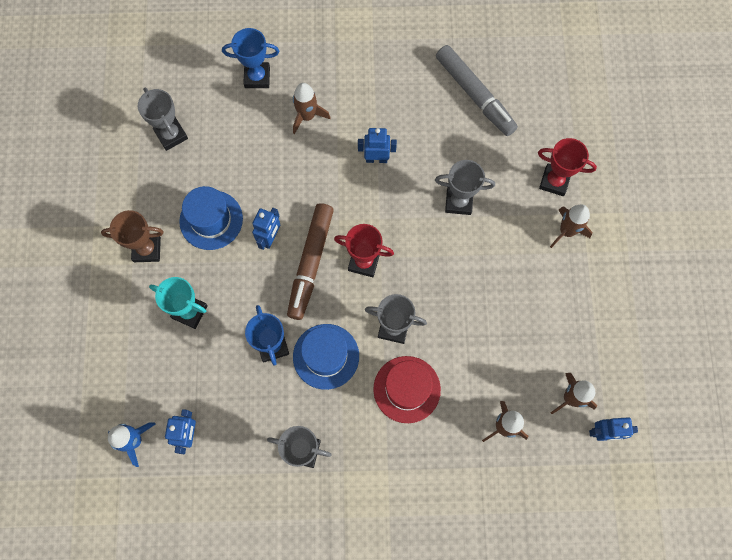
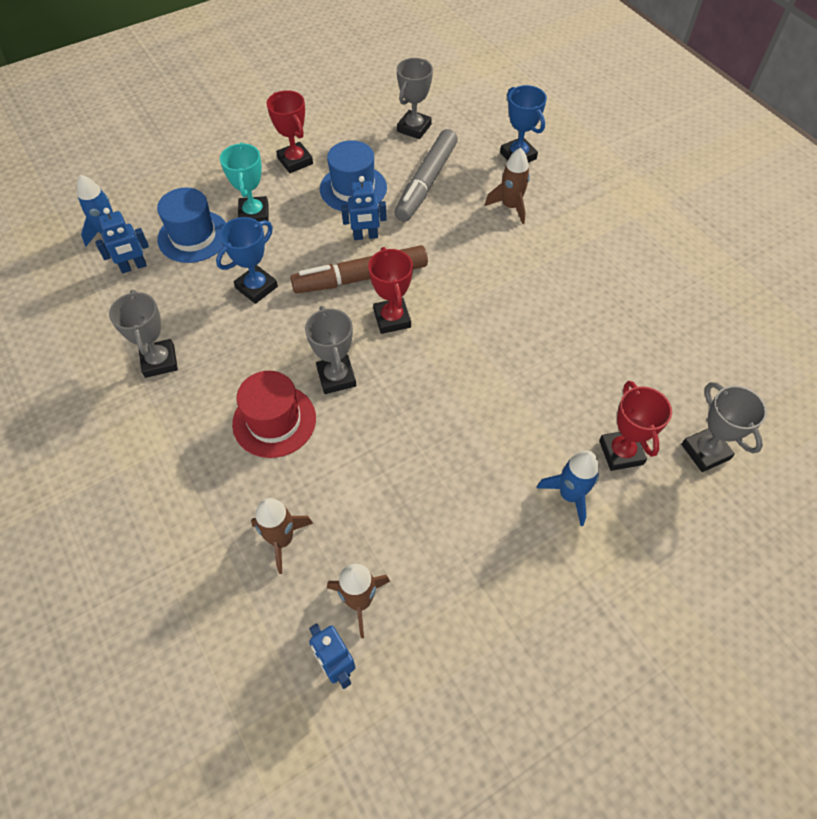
camera: 60 degrees right, 15 degrees down
(147, 249) = (295, 161): brown trophy -> red trophy
(326, 356) = (270, 334): blue hat -> blue hat (193, 236)
(376, 159) = (511, 278): blue robot -> none
(458, 202) = (520, 370): grey trophy -> grey trophy (705, 451)
(475, 95) = (655, 327): grey marker -> grey marker (426, 182)
(566, 231) = (569, 495): brown rocket -> blue rocket

